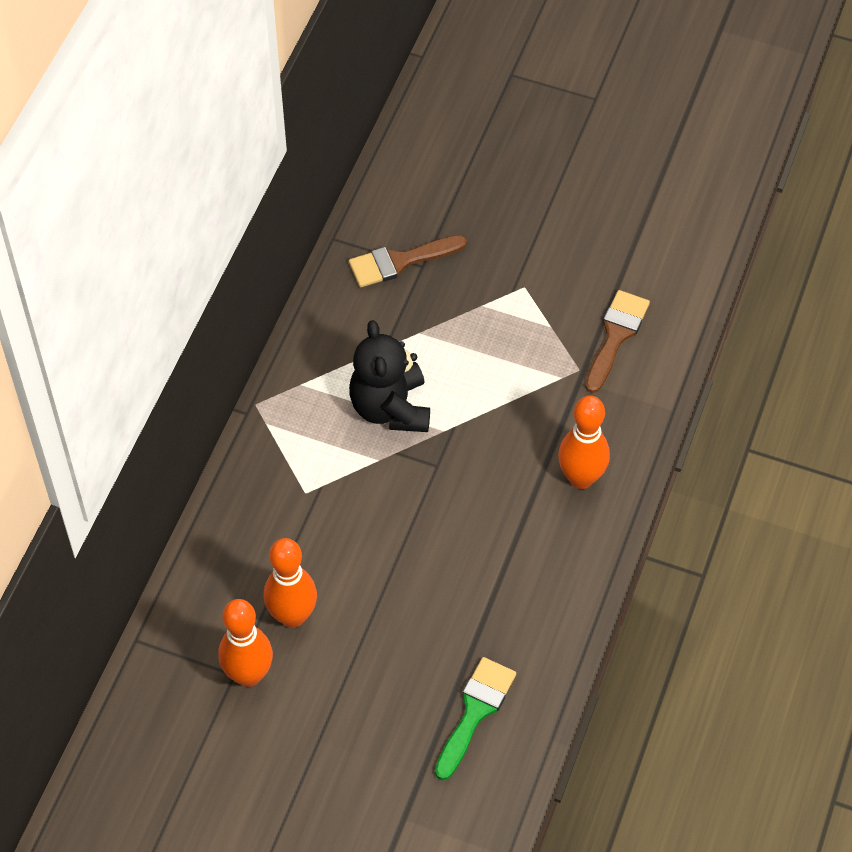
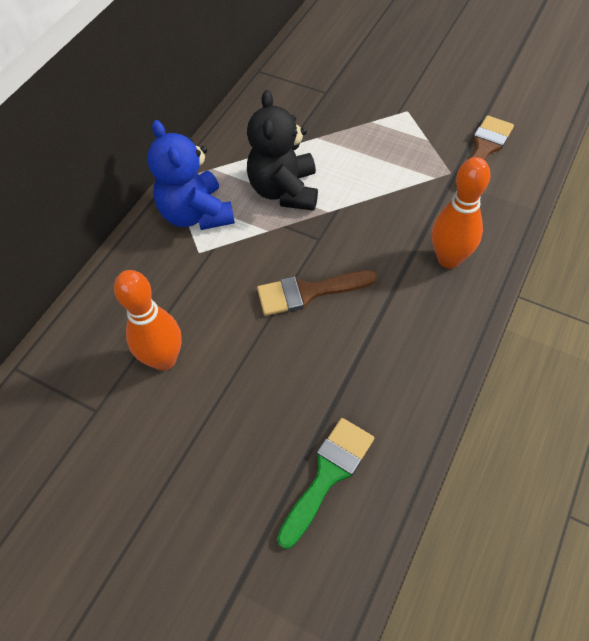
camera: 10 degrees right, 0 degrees up
(249, 675) = (109, 412): orange bowling pin -> none
(293, 446) = (196, 214): none -> blue teddy bear
(399, 262) = (308, 88): brown brush -> brown brush (308, 292)

